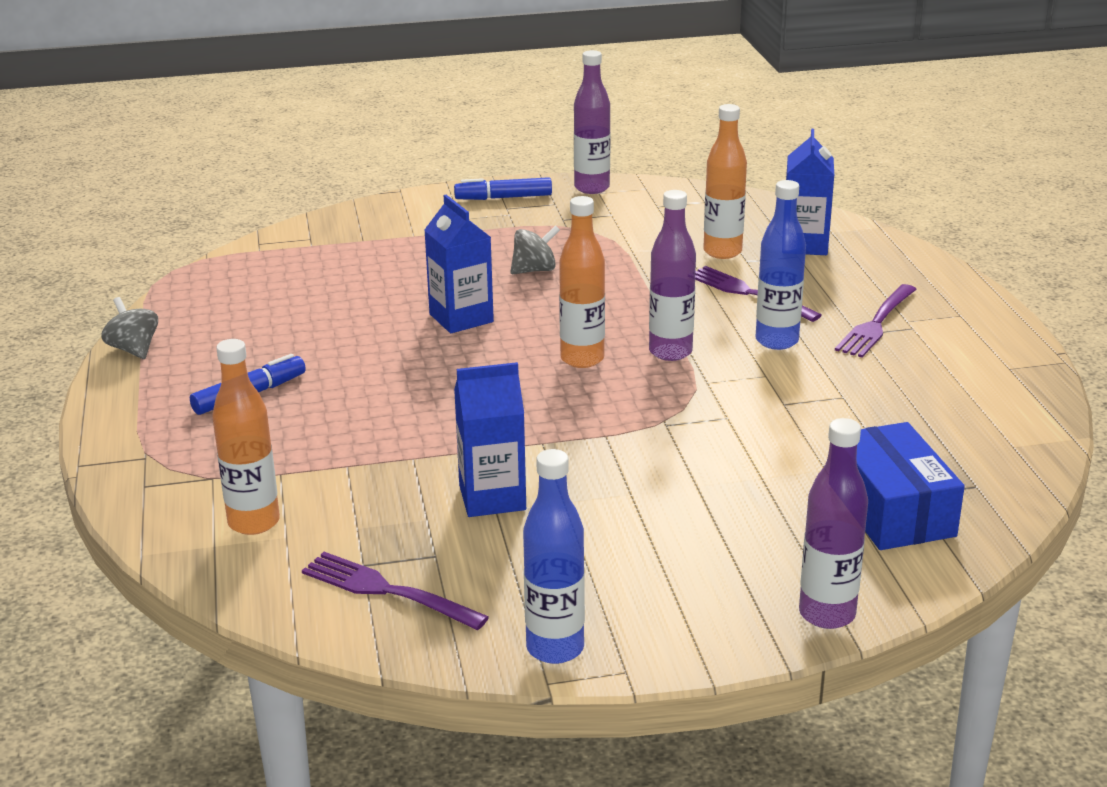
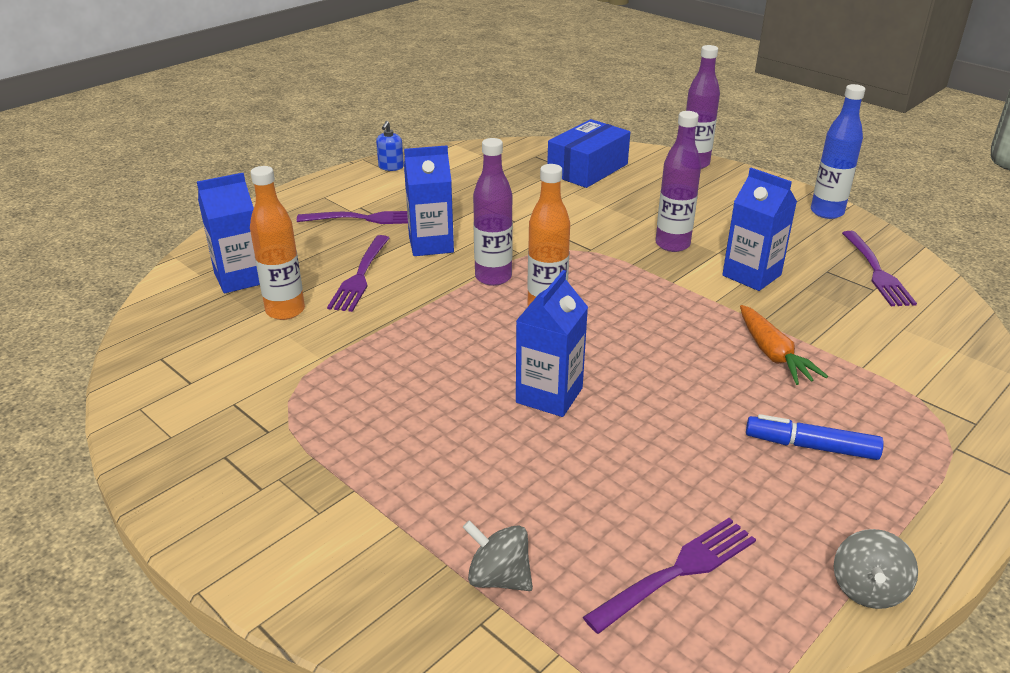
camera: 125 degrees left, 5 degrees up
(246, 299) = (676, 573): none -> purple fork
(254, 522) = (916, 348): orange bottle -> none
(363, 438) = (773, 354): none -> orange carrot
(503, 198) = (230, 506): blue marker -> none
(534, 270) = (412, 396): grey spinning top -> grey spinning top (498, 577)
(592, 188) = (159, 447): purple bottle -> purple bottle (672, 244)
(776, 341) = (431, 244): blue bottle -> blue carton
(1019, 372) = (391, 167): none -> blue soap dispenser

